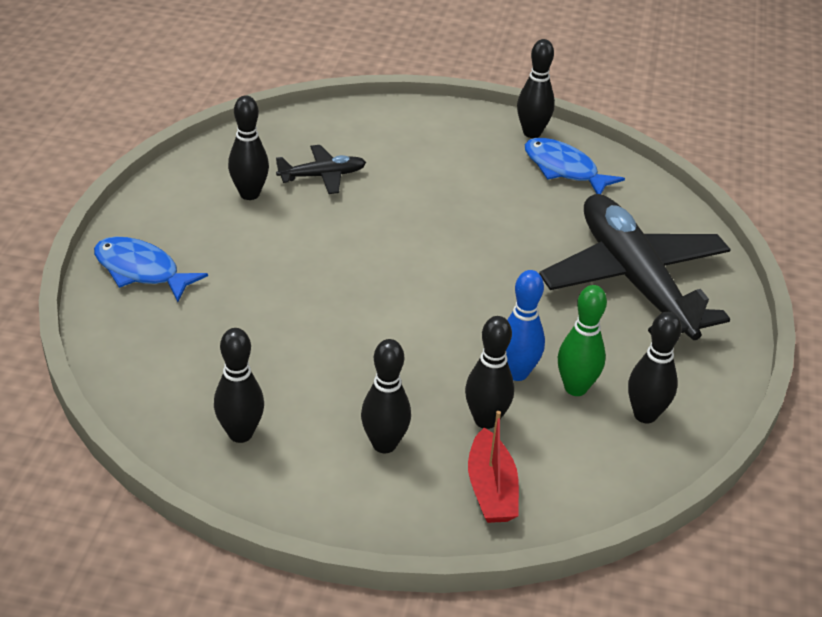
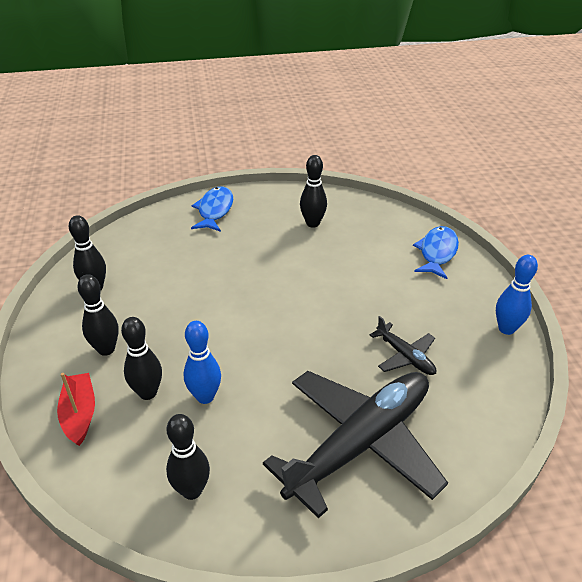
camera: 70 degrees right, 0 degrees up
(322, 176) = (355, 244): black plane -> black plane (405, 356)
(491, 489) = (79, 414): red boat -> red boat turned 105 degrees clockwise
(532, 133) = (506, 329): black bowling pin -> blue bowling pin
(564, 169) = (475, 360): blue fish -> blue fish (437, 252)
(575, 388) = (204, 436): green bowling pin -> none

